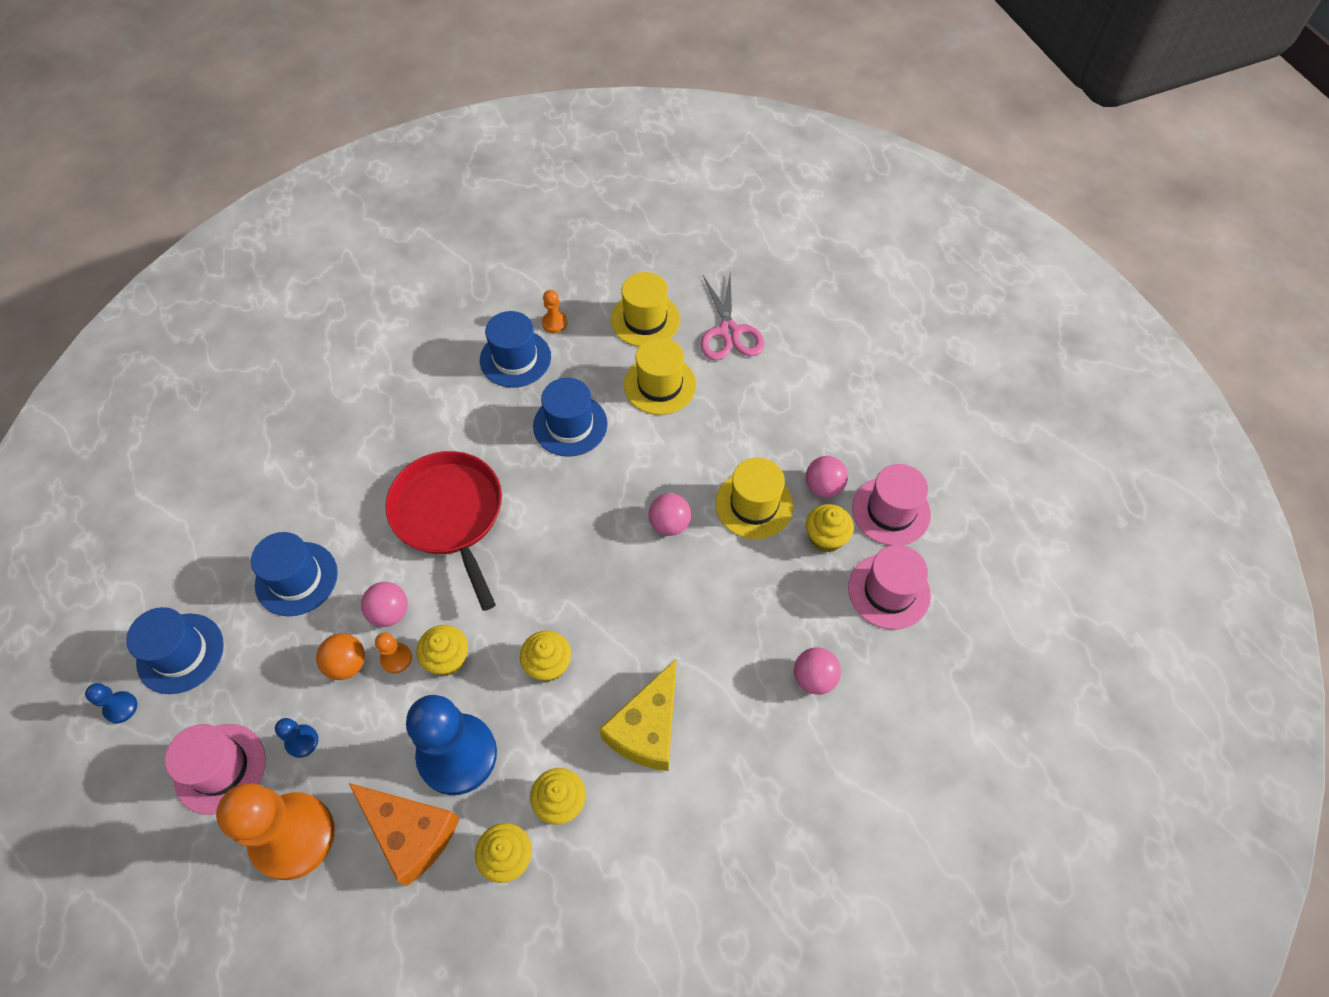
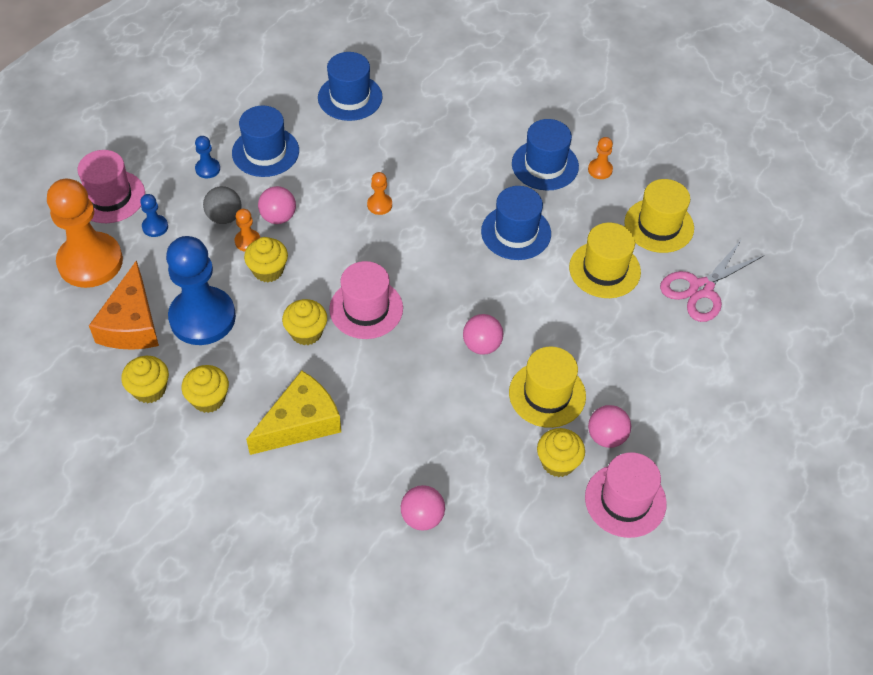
camera: 55 degrees right, 5 degrees down
(121, 707) = (116, 123): blue pawn -> blue pawn (208, 169)
(180, 653) = (171, 128): blue hat -> blue hat (350, 97)
(347, 664) = (224, 217): orange ball -> grey ball
(449, 515) = (379, 205): red pan -> orange pawn
(647, 728) = (300, 423): yellow cheese -> yellow cheese turned 150 degrees clockwise
(889, 591) = (544, 536): pink hat -> pink hat (366, 309)

